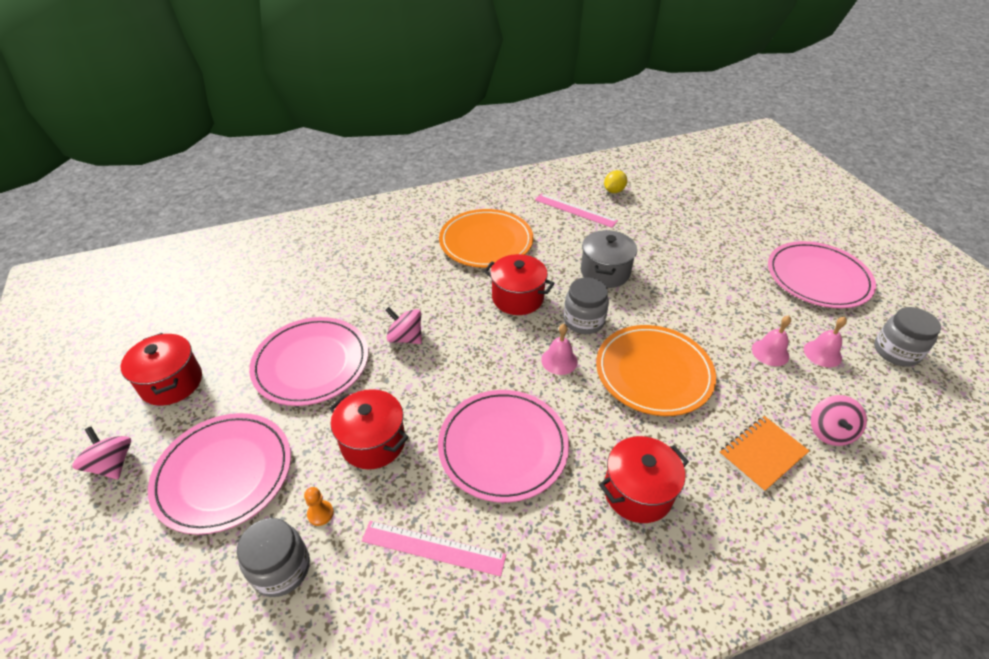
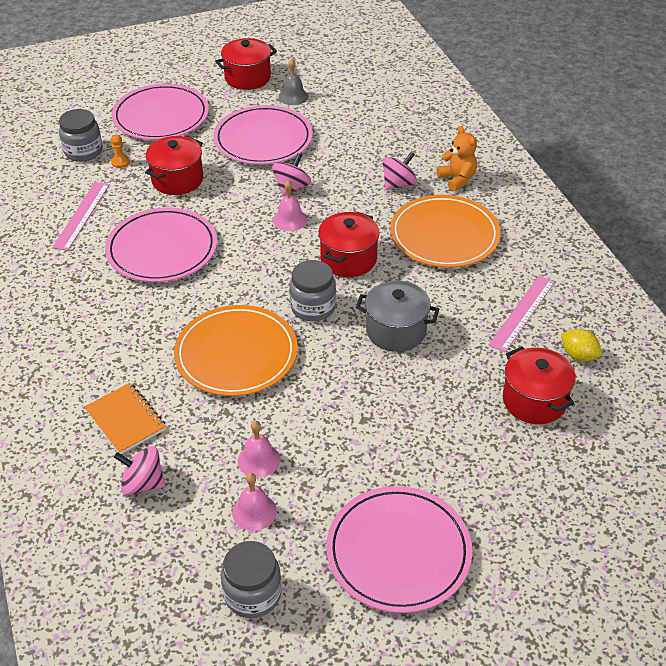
camera: 90 degrees right, 0 degrees up
(112, 464) = (177, 71): pink spinning top -> pink spinning top (398, 184)
(233, 339) = (293, 96): none -> grey bell
(411, 231) = (457, 179): none -> orange teddy bear
(559, 360) = (257, 286): pink bell -> pink bell (289, 220)
(637, 492) = (103, 327): red pot -> red pot (534, 400)

